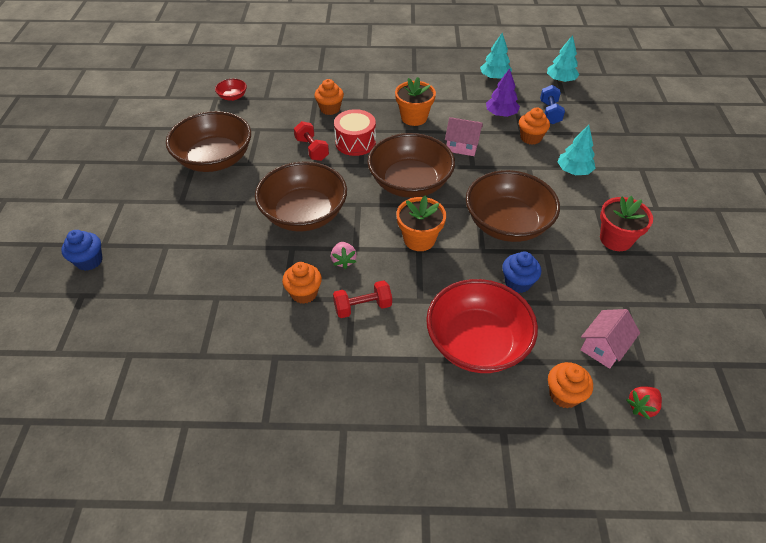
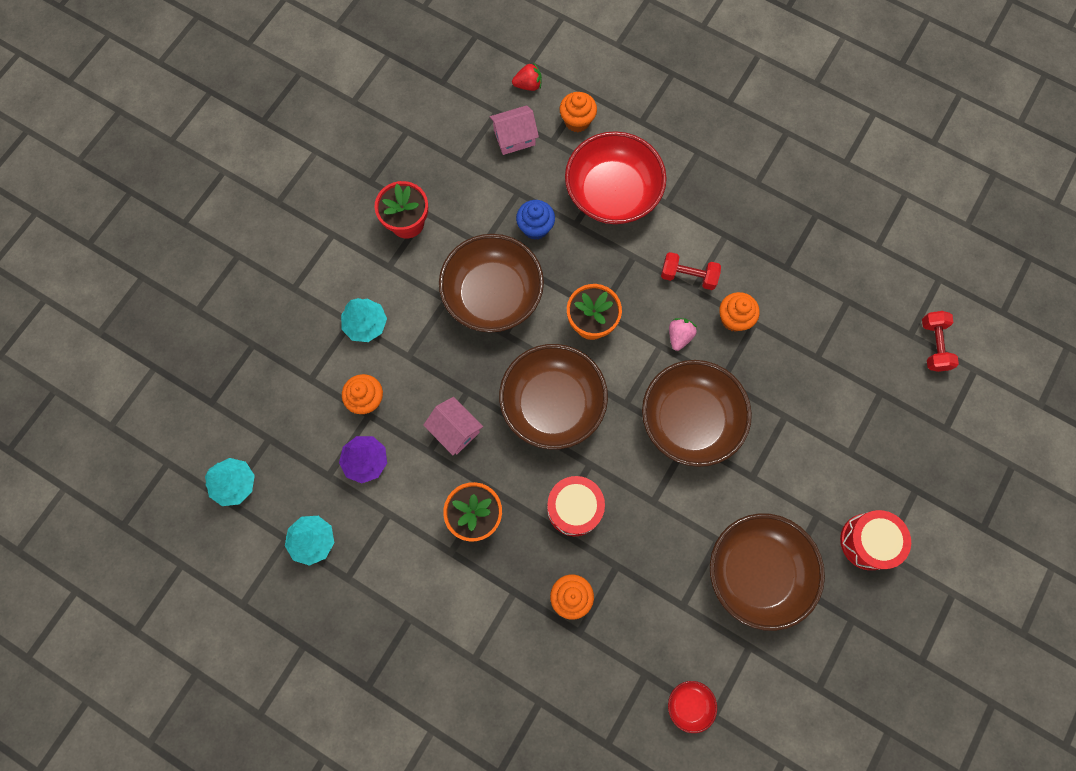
camera: 150 degrees left, 25 degrees up
(89, 261) = (933, 472): blue cupcake -> none
(137, 202) = (868, 541): none -> red drum
(312, 149) = (632, 525): red dumbbell -> red dumbbell (933, 345)
(550, 113) = (306, 429): blue dumbbell -> none

